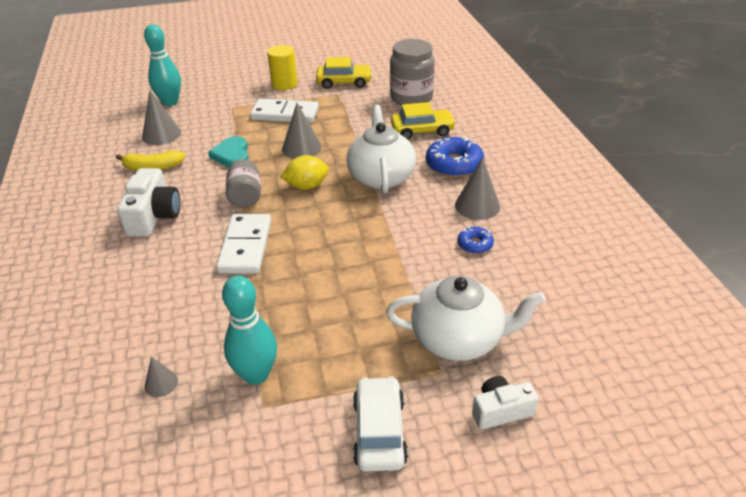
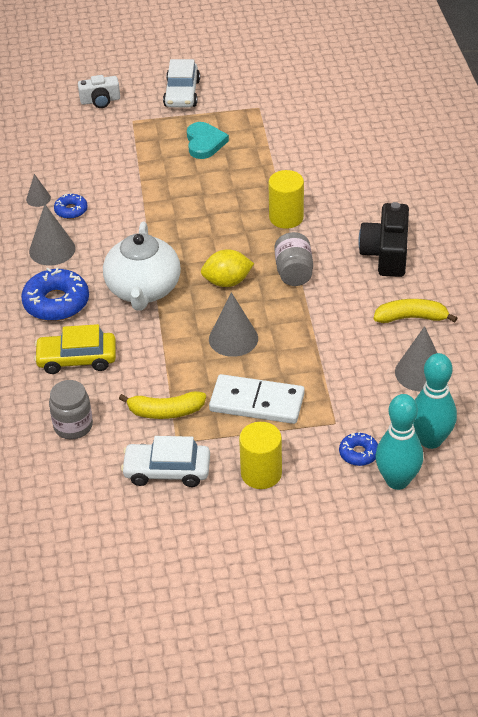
camera: 175 degrees left, 5 degrees up
(154, 216) = (386, 253): white camera -> black camera
(161, 383) = (332, 121): grey cone -> grey cone (38, 198)
(220, 94) = (358, 453): none -> blue donut
(232, 155) = (319, 331): turquoise heart -> turquoise heart (204, 143)
(245, 246) = (286, 217): white domino -> yellow cylinder
(256, 374) = (265, 124): turquoise bowling pin -> turquoise bowling pin (397, 480)
(344, 82) = (167, 471): yellow car -> white car
(349, 107) = (165, 411): none -> yellow banana
(411, 98) = (73, 426): grey jar -> grey jar, size x0.63
(458, 339) = (113, 140): white teapot -> none

